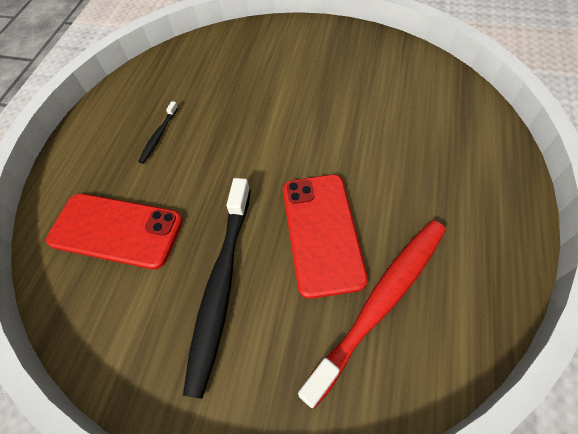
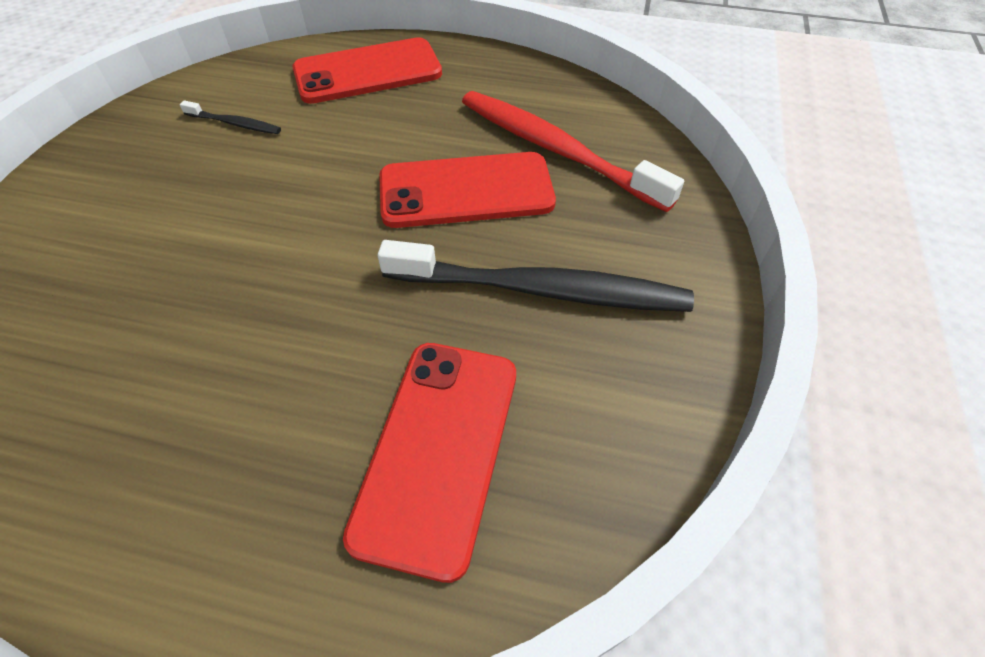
camera: 95 degrees left, 5 degrees down
(159, 135) = (220, 411): black toothbrush -> black toothbrush (234, 123)
(465, 151) = (368, 72): none -> red phone

